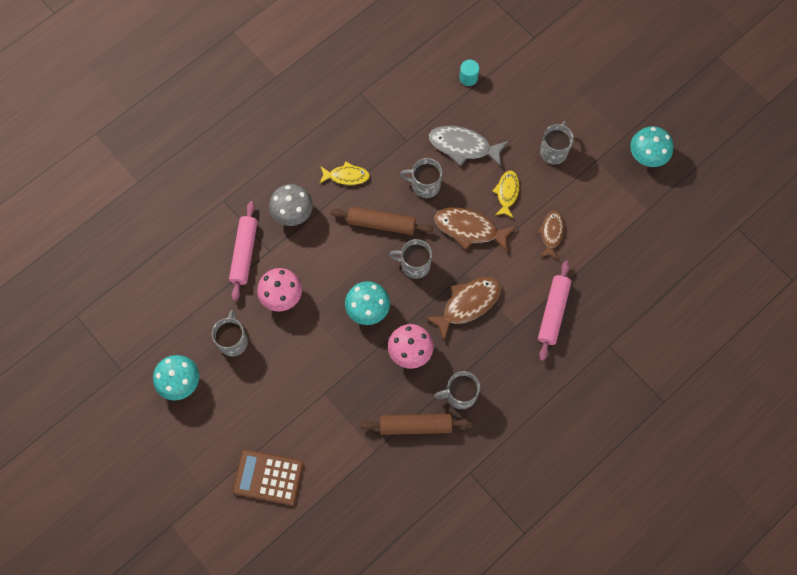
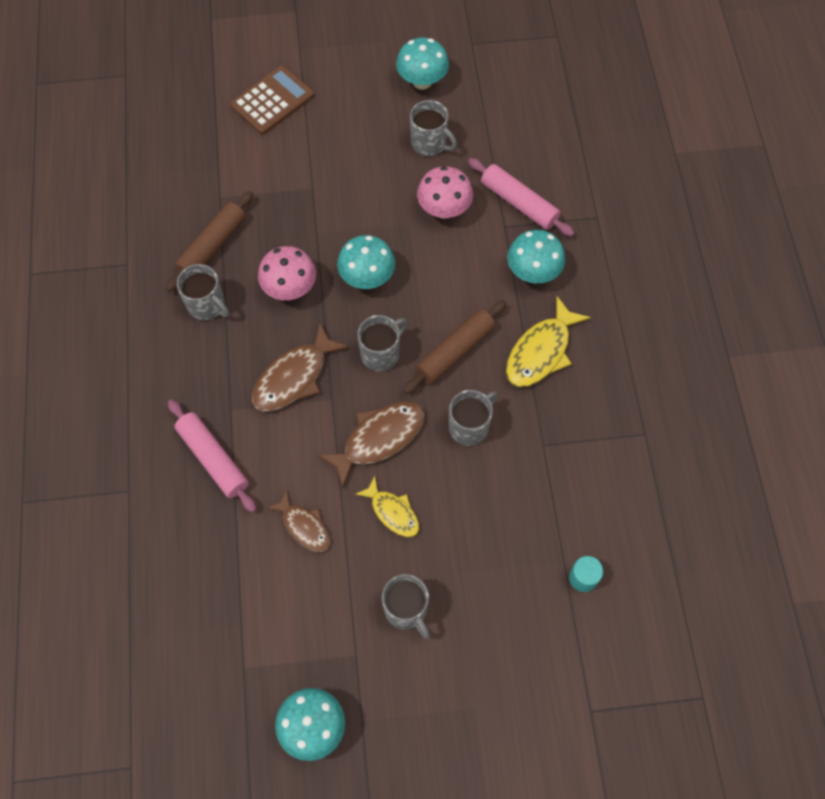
camera: 125 degrees right, 5 degrees down
(293, 213) = (533, 272): grey mushroom -> turquoise mushroom
(346, 176) = (541, 352): yellow fish -> yellow fish, size x1.58
(460, 395) = (207, 305): grey mug -> grey mug turned 105 degrees clockwise
(463, 146) = (490, 504): grey fish -> none
(468, 304) = (294, 377): brown fish -> brown fish turned 45 degrees clockwise

